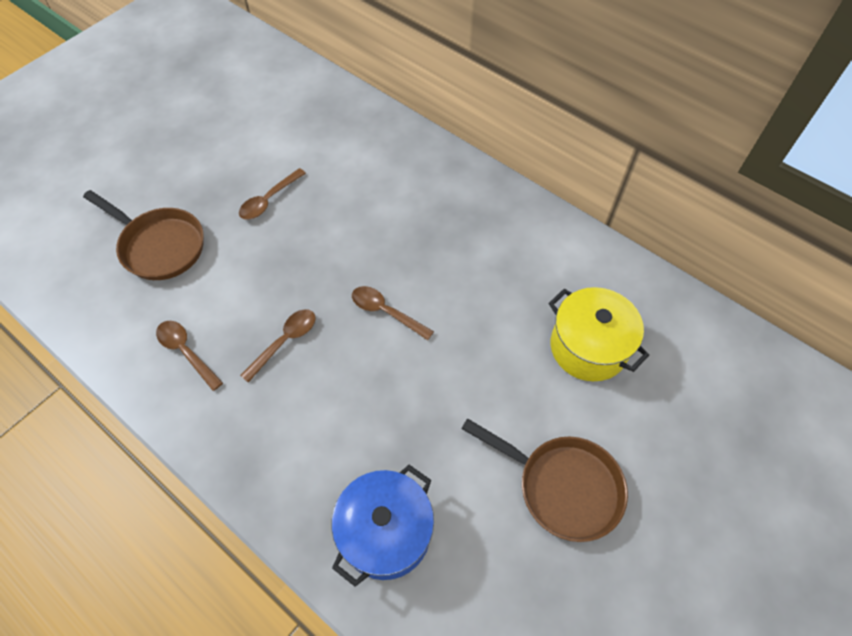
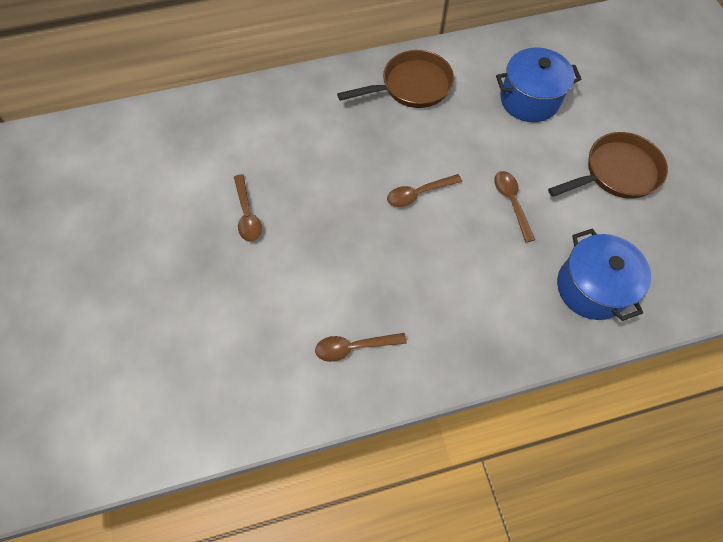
camera: 55 degrees left, 5 degrees up
(159, 246) = (226, 319): brown pan -> brown pan (411, 86)
(285, 342) = (396, 272): brown spoon -> brown spoon (511, 202)
(588, 347) = (529, 100): yellow pot -> blue pot

